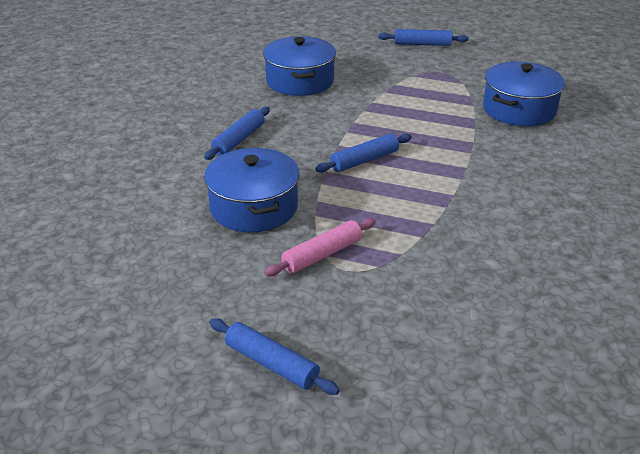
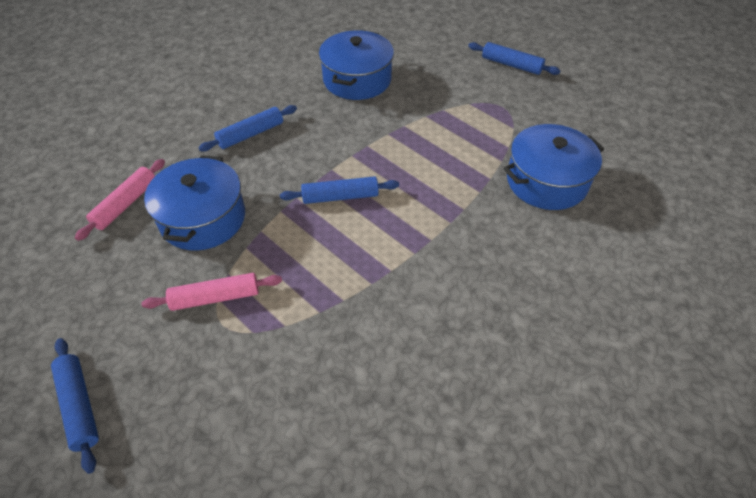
camera: 25 degrees right, 15 degrees up
(166, 218) = (126, 204): none -> pink rolling pin

